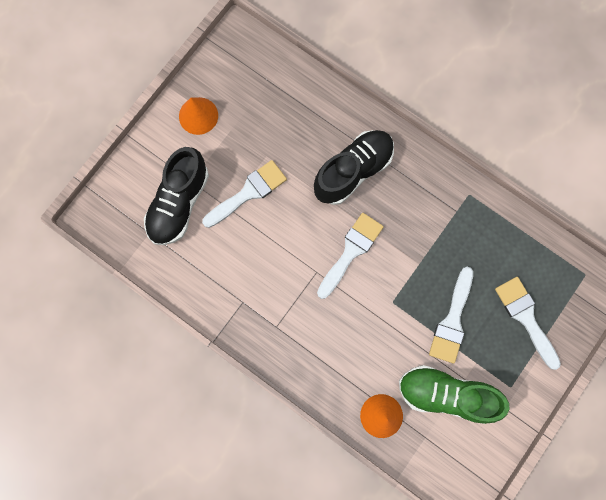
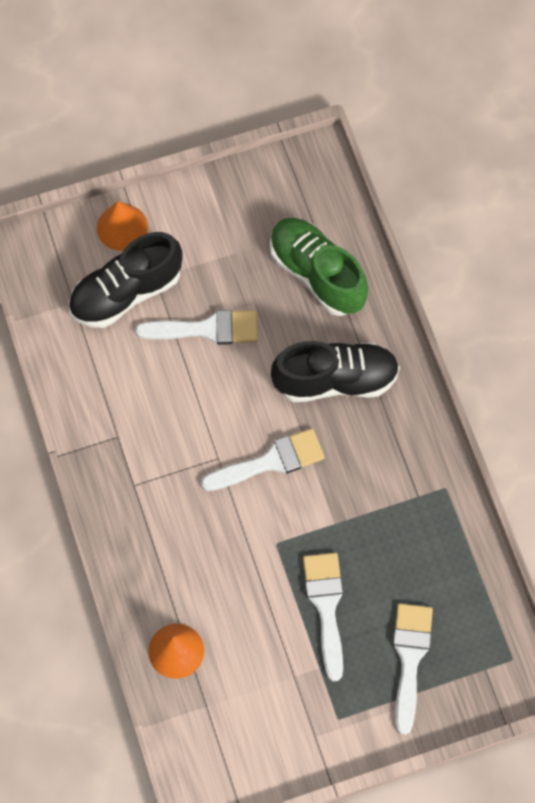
camera: 35 degrees right, 10 degrees down
(198, 115) = (212, 216): orange cone -> orange cone (122, 227)
(446, 394) = (261, 677): green shoe -> green shoe (317, 274)
(452, 321) = (326, 606): white brush -> white brush turned 120 degrees clockwise

